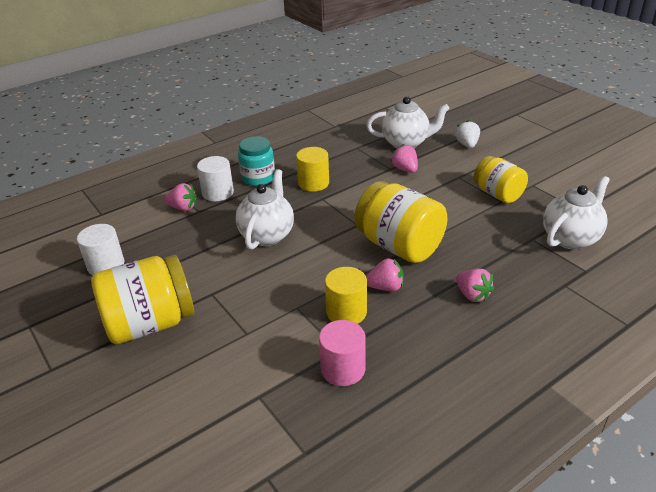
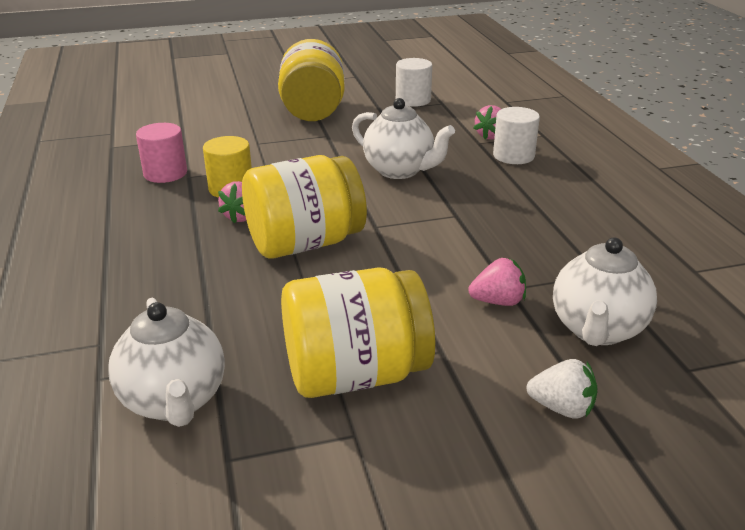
camera: 110 degrees right, 5 degrees down
(258, 178) = (537, 182): turquoise jar -> none
(313, 183) = (500, 216): yellow cylinder -> none
(472, 295) = (168, 265): pink strawberry -> none
(498, 194) = (356, 374): yellow jar -> yellow jar, size x1.57

